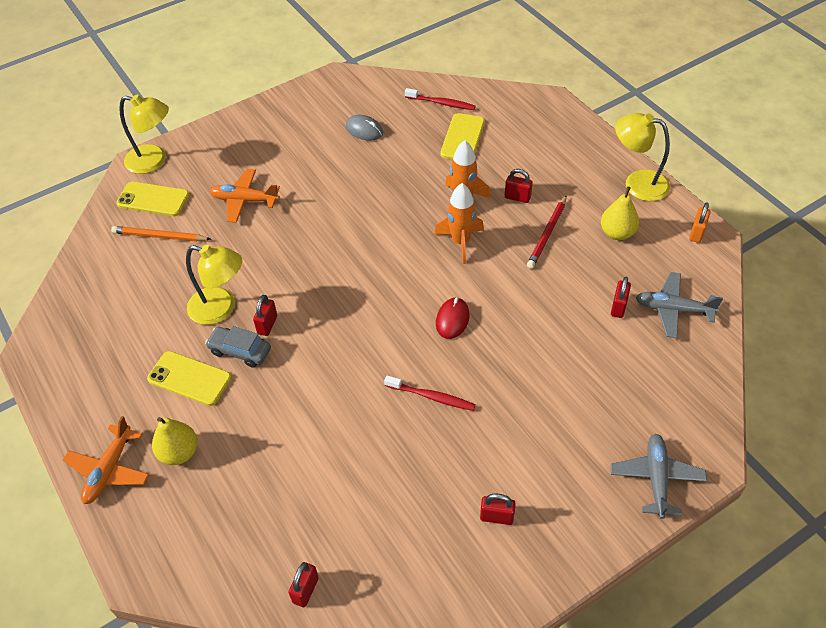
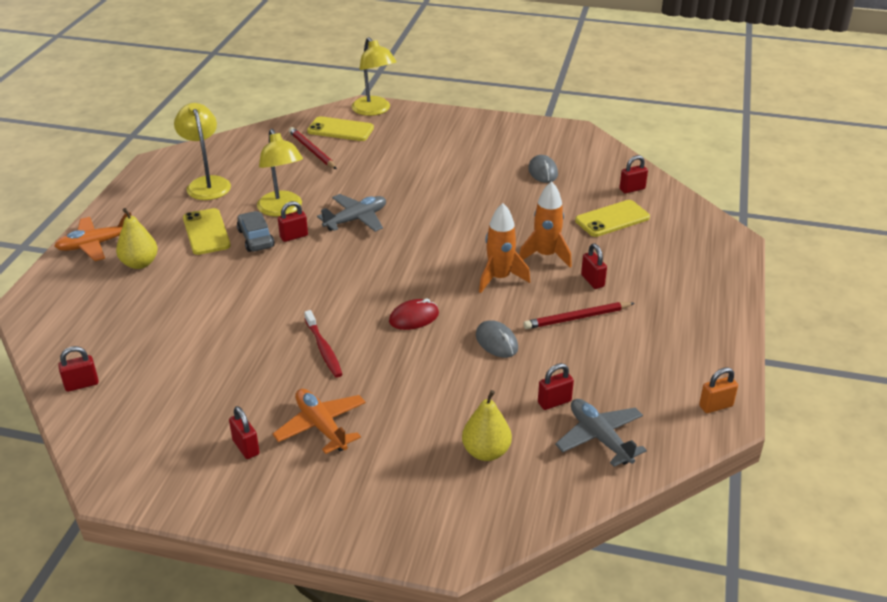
camera: 45 degrees right, 15 degrees down
(153, 199) = (340, 130): yellow phone -> yellow phone turned 45 degrees counterclockwise
(160, 236) = (312, 150): orange pencil -> red pencil
(244, 200) = (393, 163): orange plane -> orange plane (321, 426)
(441, 103) = (632, 189): red toothbrush -> red padlock
(528, 293) = (496, 342): none -> grey mouse
(617, 233) = (639, 357): yellow pear -> yellow pear (486, 452)
(637, 183) = (718, 338): yellow lamp -> yellow lamp (207, 183)
(656, 478) = (391, 525): grey plane -> grey plane (356, 219)

